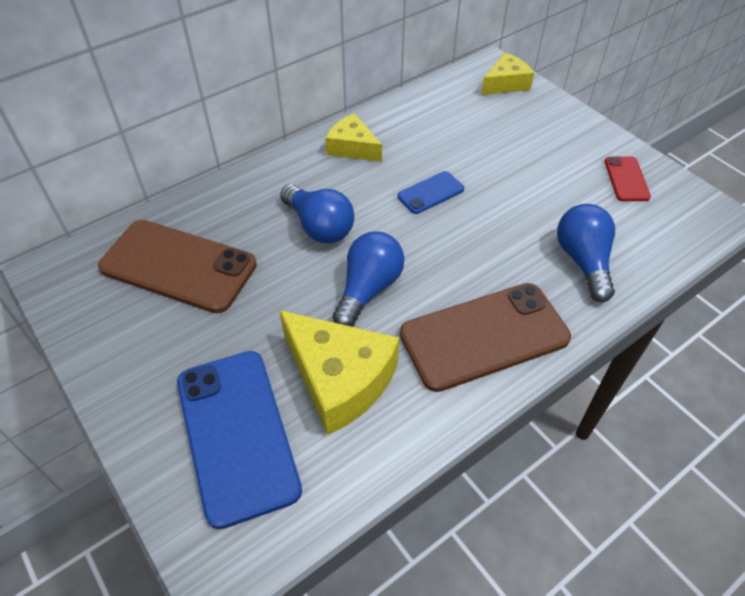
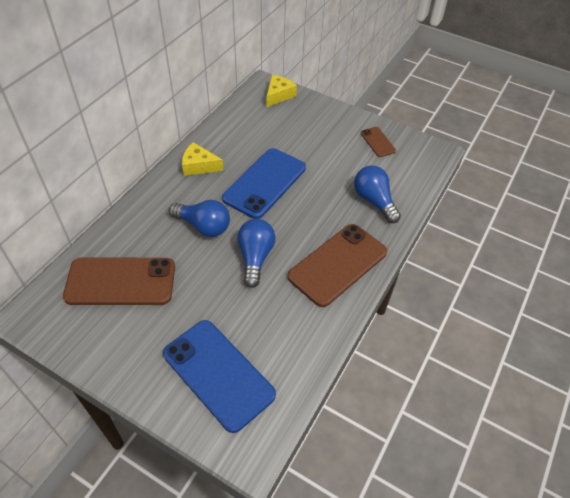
camera: 25 degrees left, 0 degrees up
(339, 379) = (265, 319): yellow cheese -> none
(430, 193) = (265, 183): blue phone -> blue phone, size x2.08
(626, 179) = (377, 142): red phone -> brown phone

